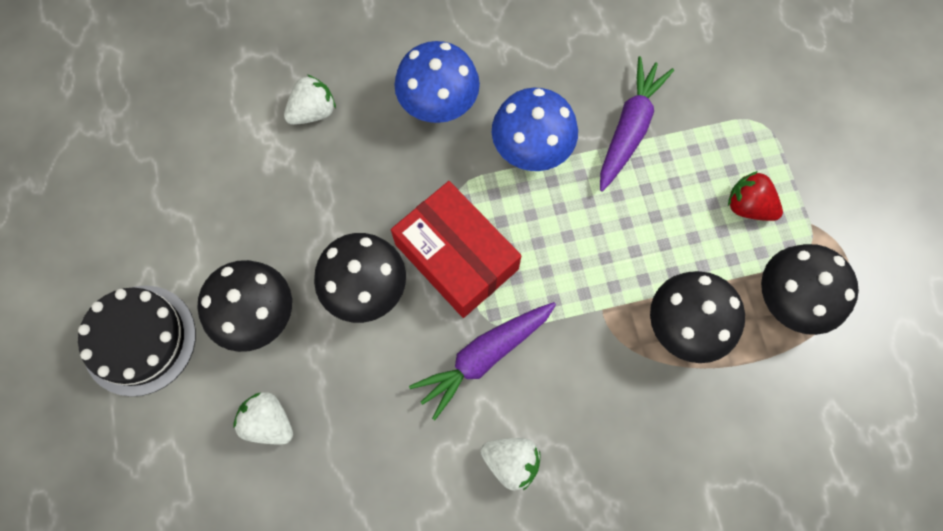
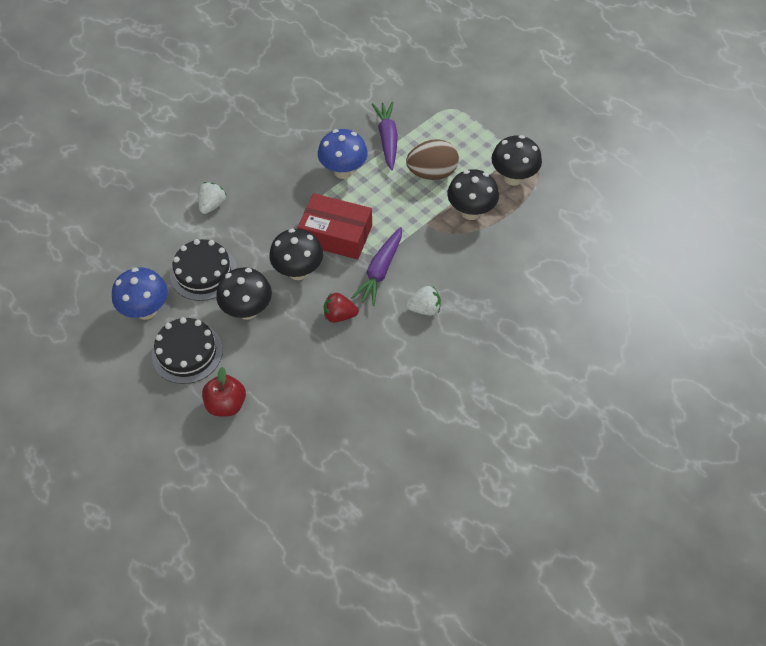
camera: 30 degrees left, 15 degrees down
(140, 458) = (226, 404): none -> red apple
(236, 218) = (203, 272): none -> black cake
(269, 422) = (286, 354): white strawberry -> none
(438, 106) = (280, 173): blue mushroom -> blue mushroom (146, 310)
(663, 224) = (432, 173): none -> brown egg
(748, 206) = (468, 146): red strawberry -> red strawberry (339, 315)

